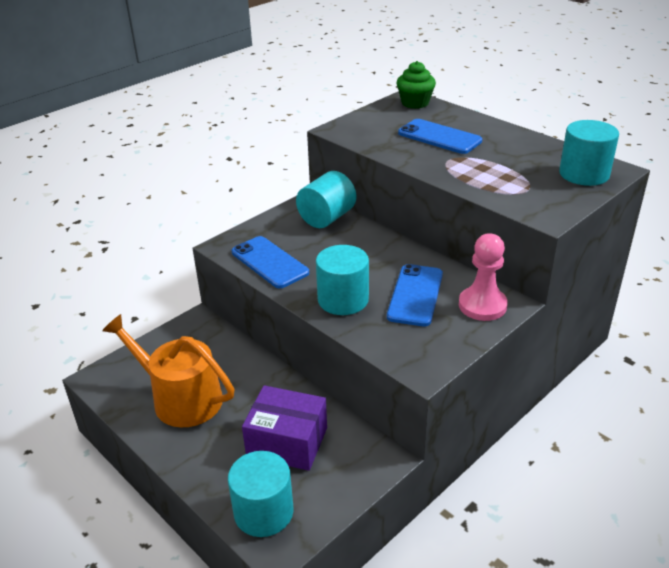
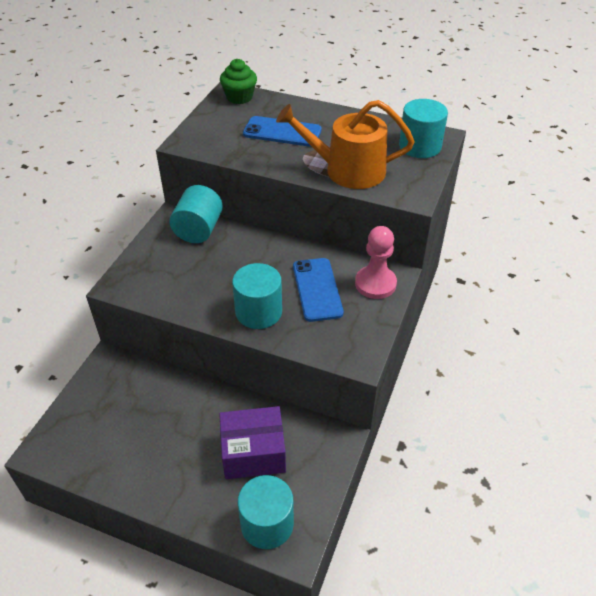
camera: 25 degrees left, 10 degrees up
(180, 398) = (135, 444): orange watering can -> orange watering can (347, 170)
(269, 262) = (171, 291): blue phone -> none

